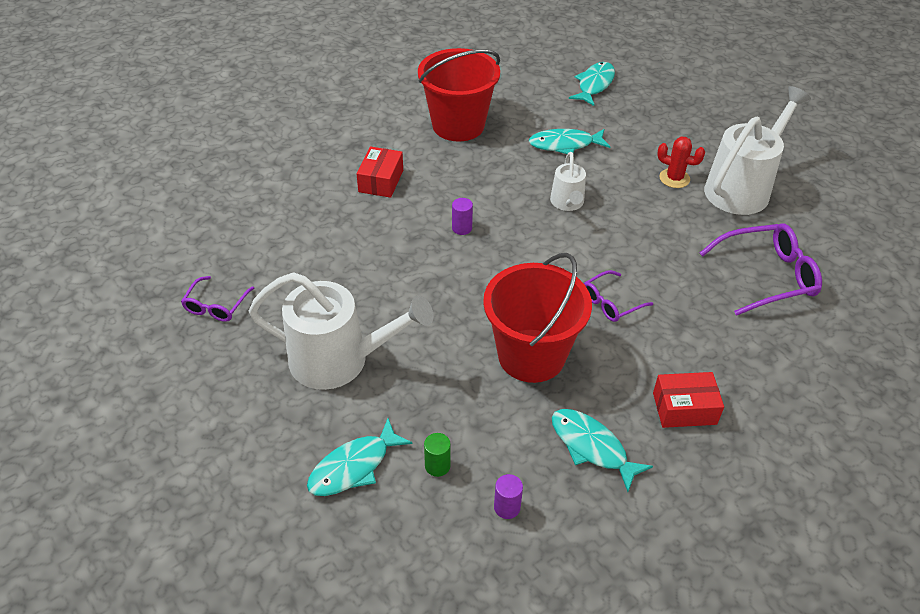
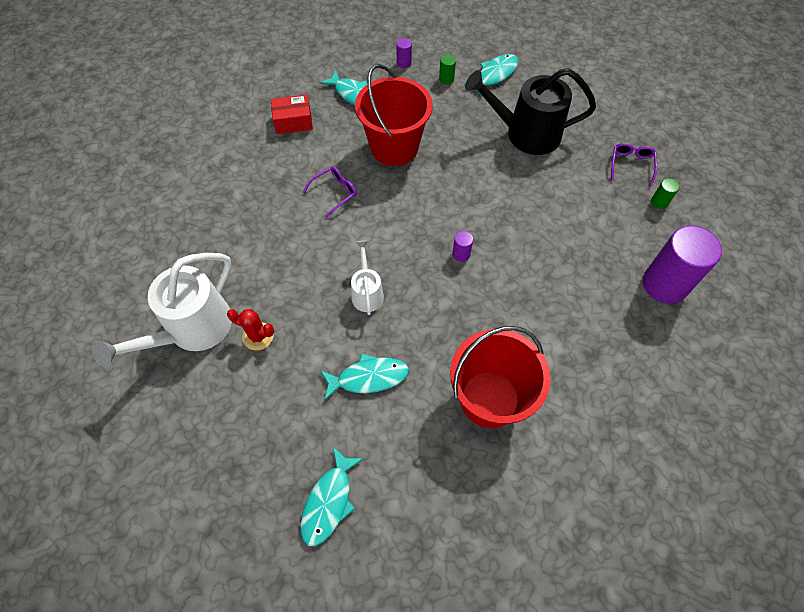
camera: 175 degrees right, 15 degrees up
(209, 261) = (659, 202): none -> green cylinder
(254, 187) = (664, 284): none -> purple cylinder
(339, 360) = (525, 134): white watering can -> black watering can
(381, 181) = (549, 304): red box -> none
(767, 276) = (203, 228): purple glasses -> none

